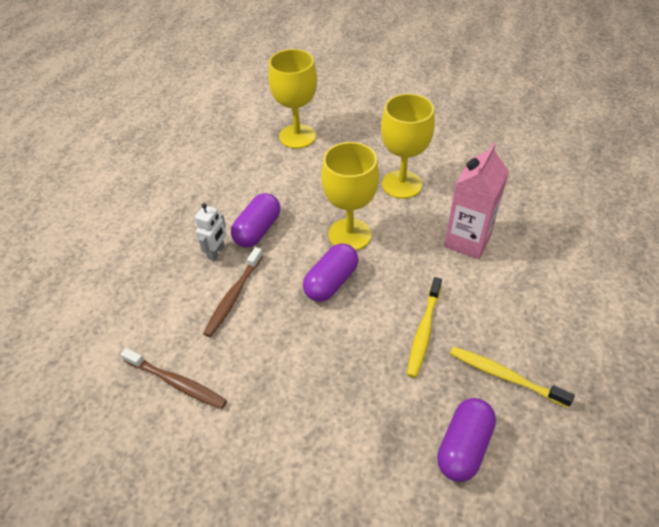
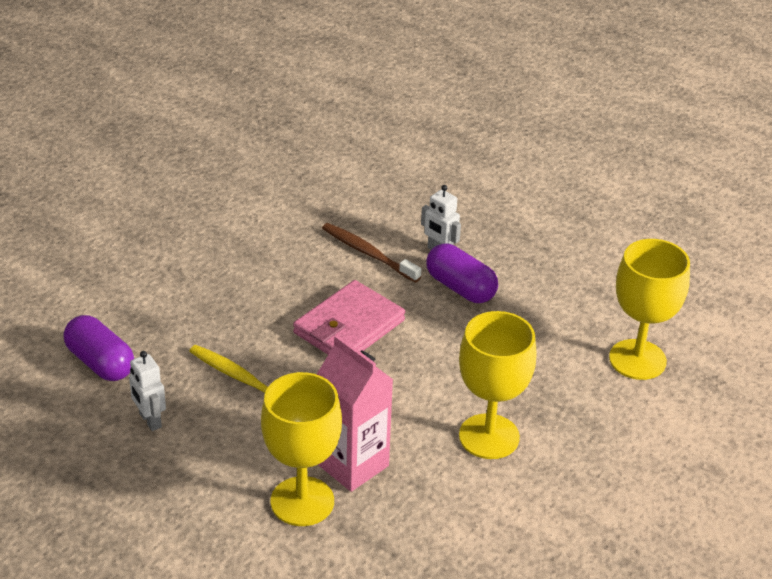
camera: 105 degrees right, 10 degrees down
(177, 383) = (283, 204): brown toothbrush -> none
(331, 282) = (349, 327): purple capsule -> pink wallet
(349, 235) = (416, 360): yellow goblet -> yellow goblet (302, 501)
(504, 376) = (150, 420): yellow toothbrush -> white robot

